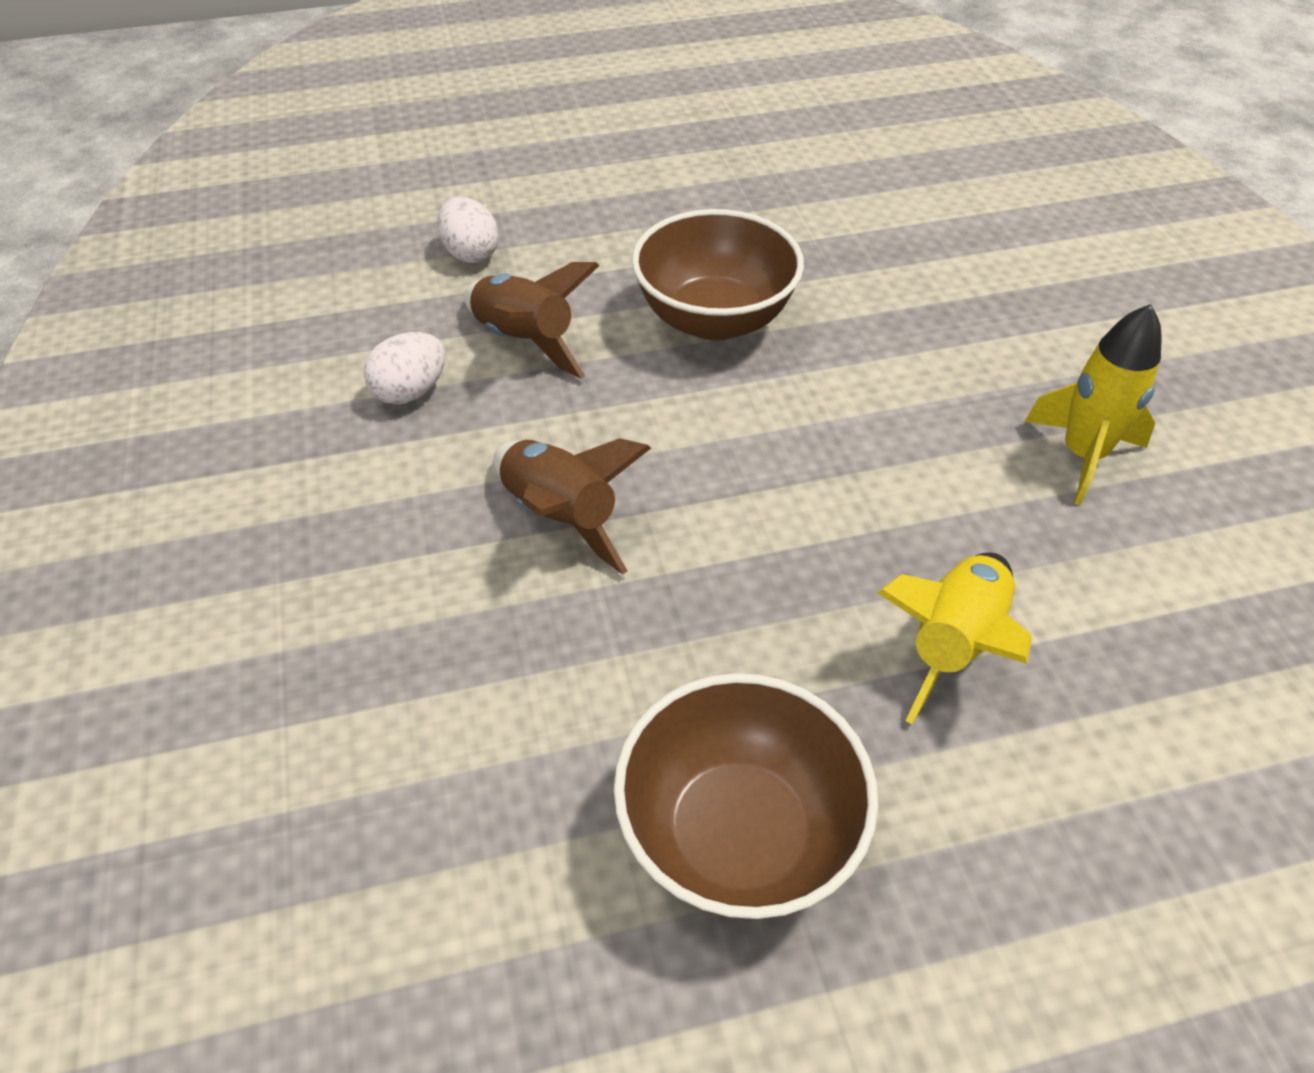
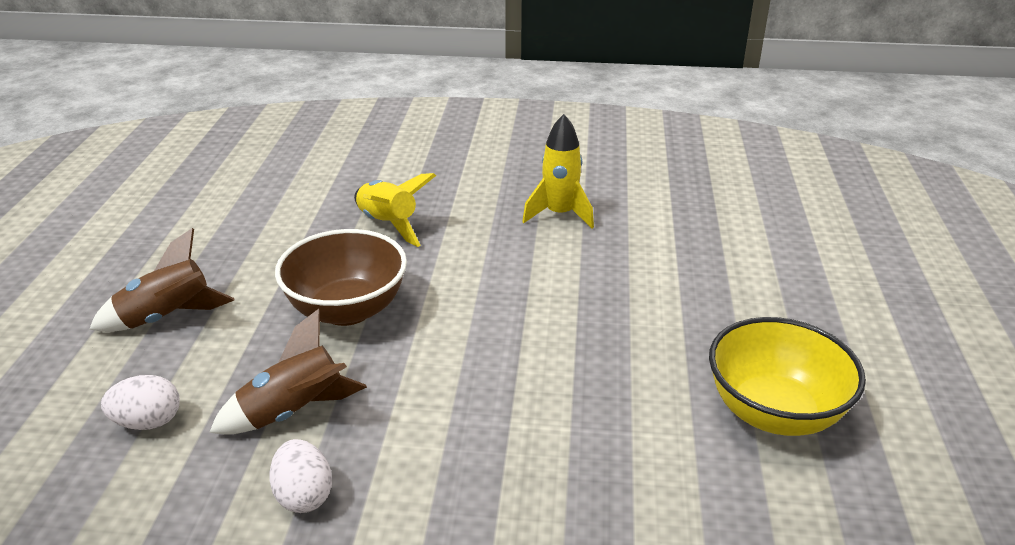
camera: 70 degrees left, 15 degrees down
(561, 517) = (498, 432): brown rocket -> brown rocket (167, 317)
(738, 834) = (774, 412): brown bowl -> yellow bowl
(952, 644) = (670, 298): yellow rocket -> yellow rocket (388, 224)

